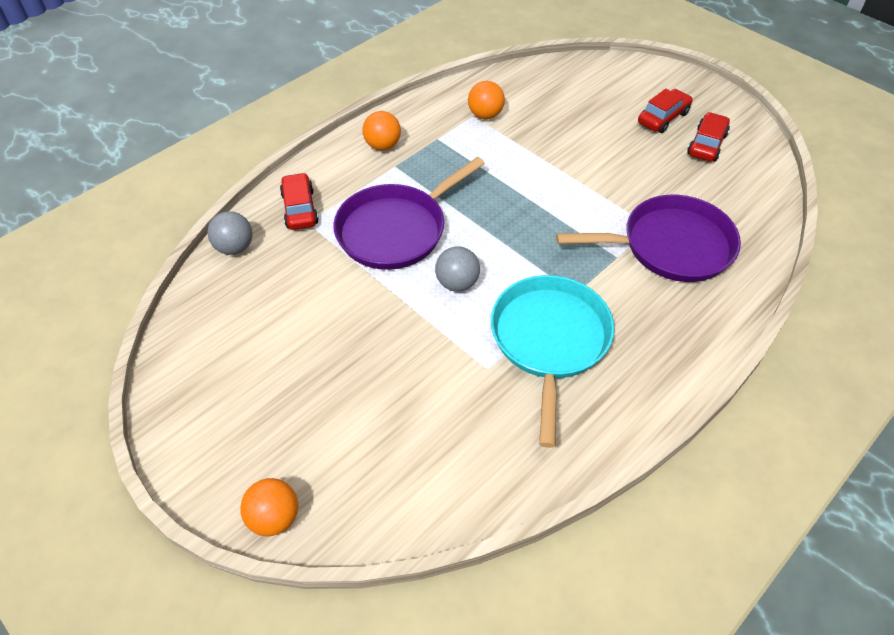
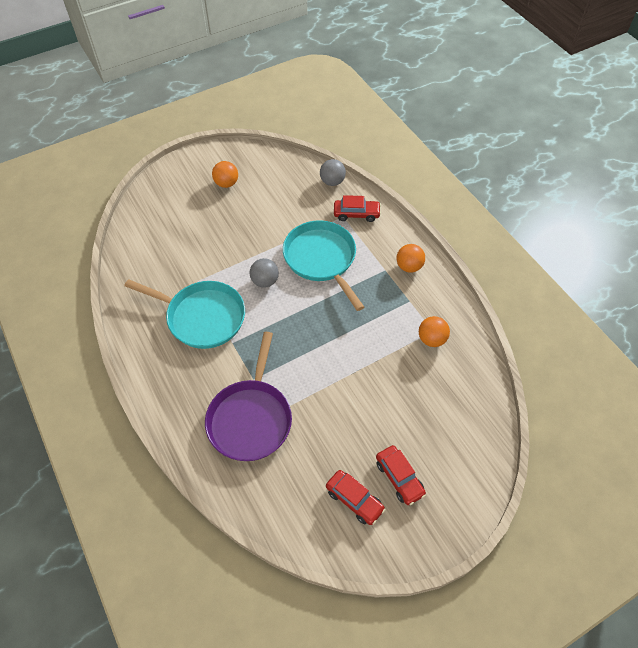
camera: 105 degrees right, 5 degrees up
(274, 517) = (155, 183): orange ball -> orange ball (226, 183)
(396, 230) = (321, 259): purple pan -> turquoise pan

